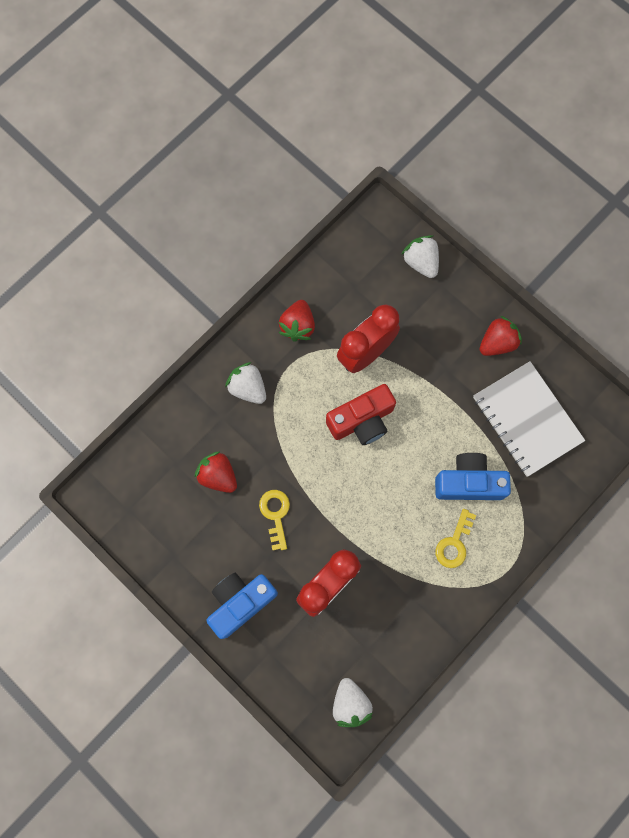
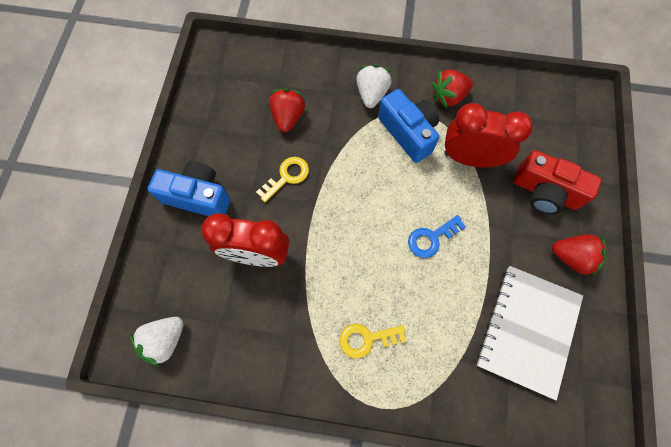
camera: 55 degrees right, 5 degrees down
(362, 421) = (413, 191): red camera -> red camera (544, 192)
(410, 435) = (431, 238): none -> blue key
(421, 262) = (581, 151): white strawberry -> none
(468, 482) = (430, 315): blue camera -> blue camera (408, 133)

